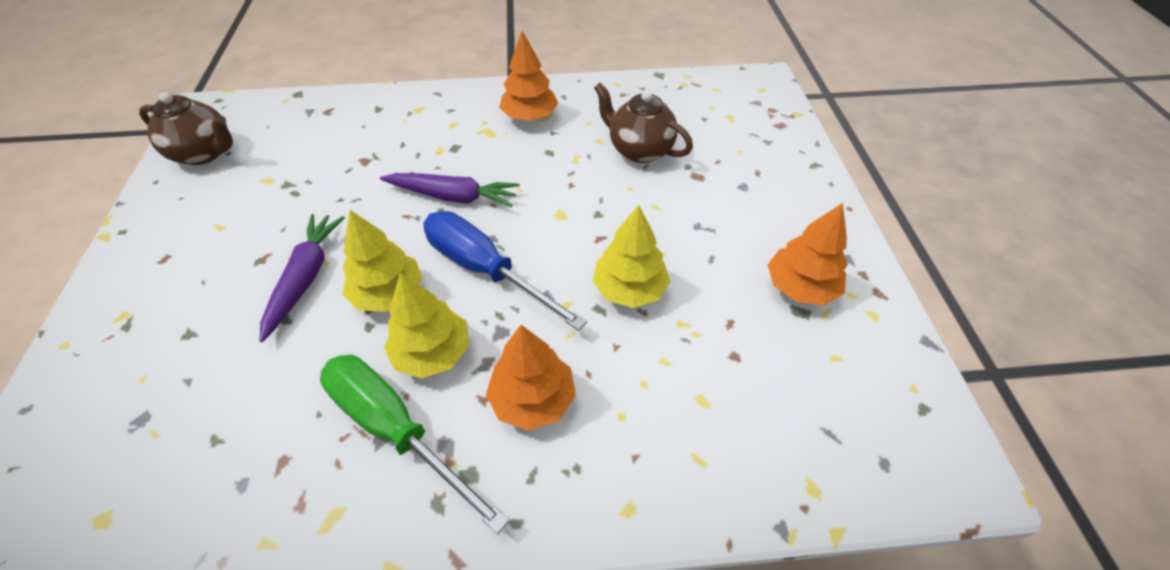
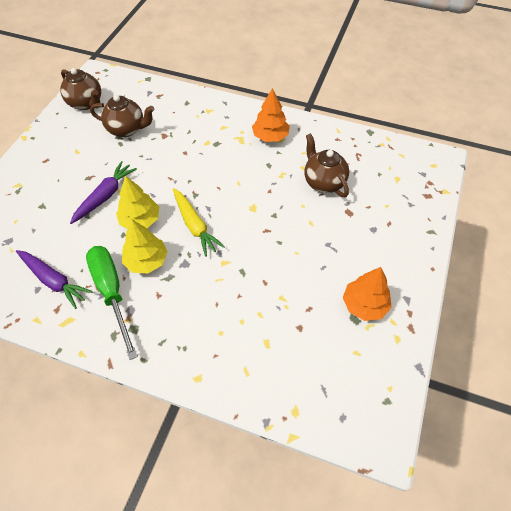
camera: 25 degrees right, 5 degrees up
(296, 170) = (127, 129): none -> brown teapot
(453, 197) = (200, 175): purple carrot -> purple carrot (54, 281)
(485, 270) = (195, 226): blue screwdriver -> yellow carrot
(533, 399) = (182, 305): orange tree -> none
(629, 289) = (265, 267): yellow tree -> none

